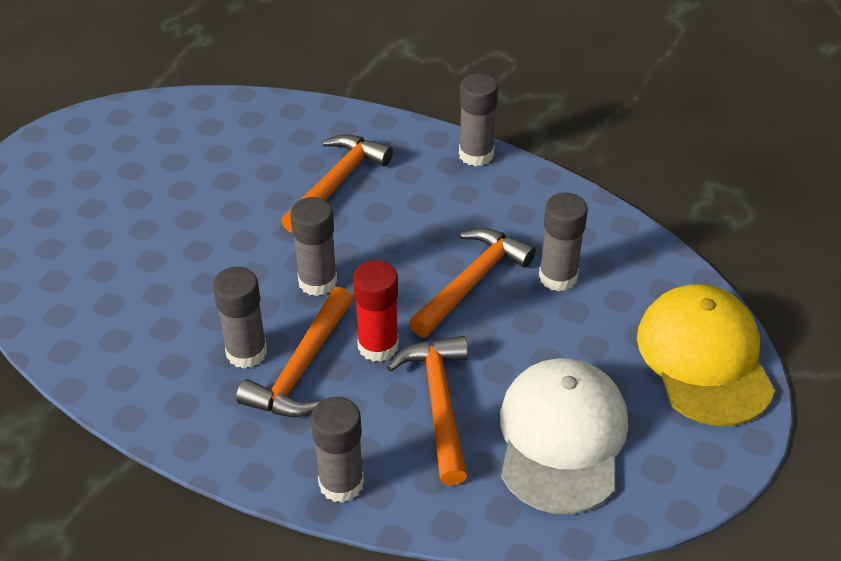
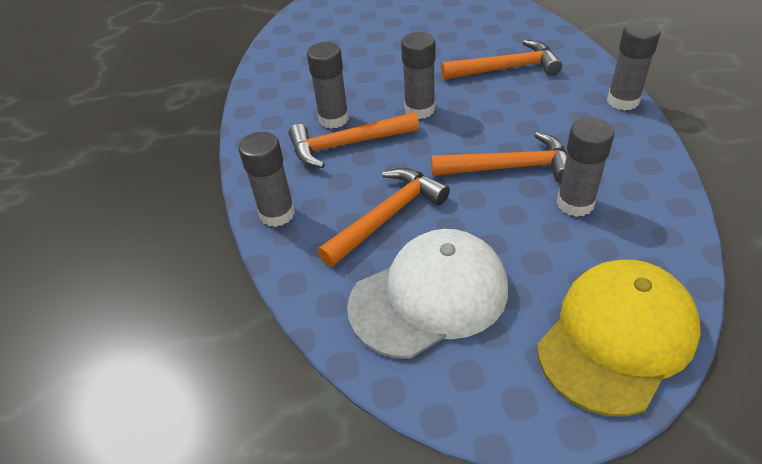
camera: 55 degrees right, 0 degrees up
(378, 346) = (401, 162): red glue stick -> none

